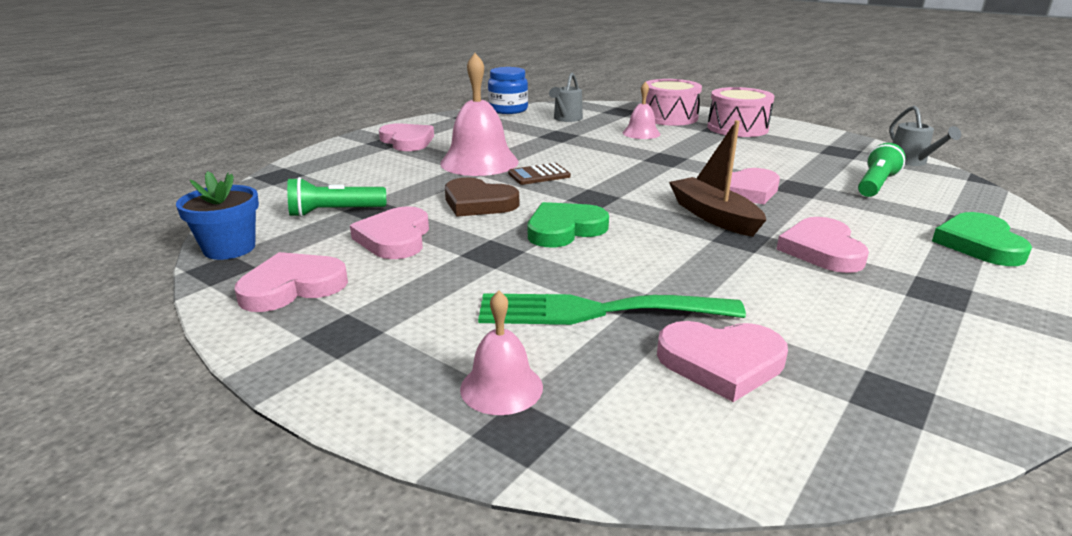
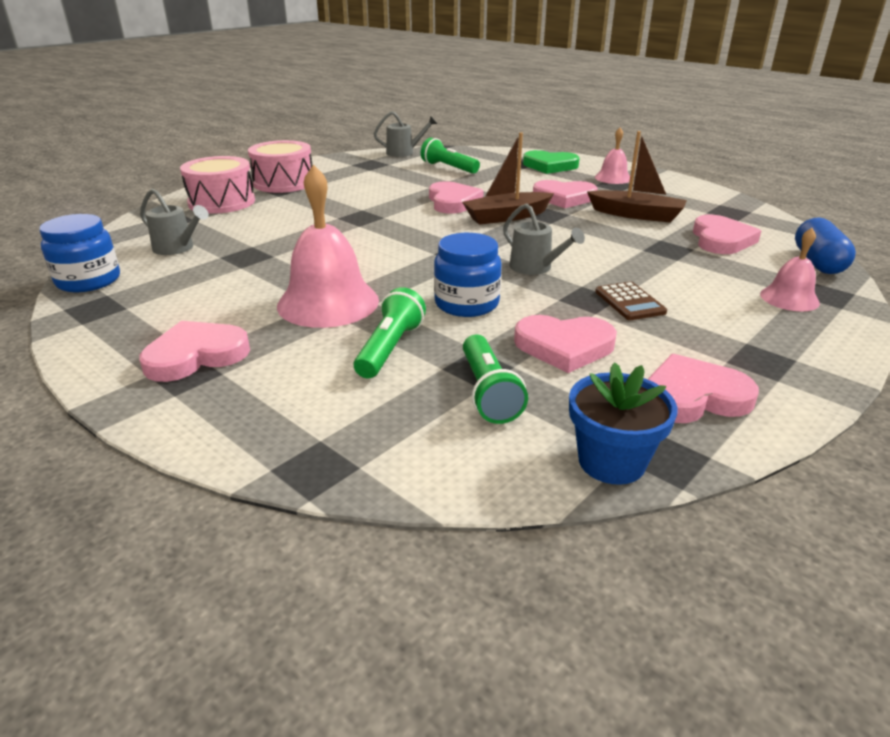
camera: 85 degrees left, 5 degrees up
(292, 287) = (693, 397): pink heart -> pink heart turned 105 degrees clockwise
(405, 183) = (390, 348): none -> green flashlight
(478, 203) = (466, 304): brown heart -> blue jar
(539, 175) = (388, 272): brown calculator -> brown calculator (629, 302)
(564, 229) = (535, 268): green heart -> grey watering can
(596, 311) = (677, 266): green fork -> none
(641, 133) = (271, 218): pink bell -> pink bell (613, 178)
(659, 455) = (818, 262): none -> blue capsule
(790, 299) = (636, 215): none -> brown boat

